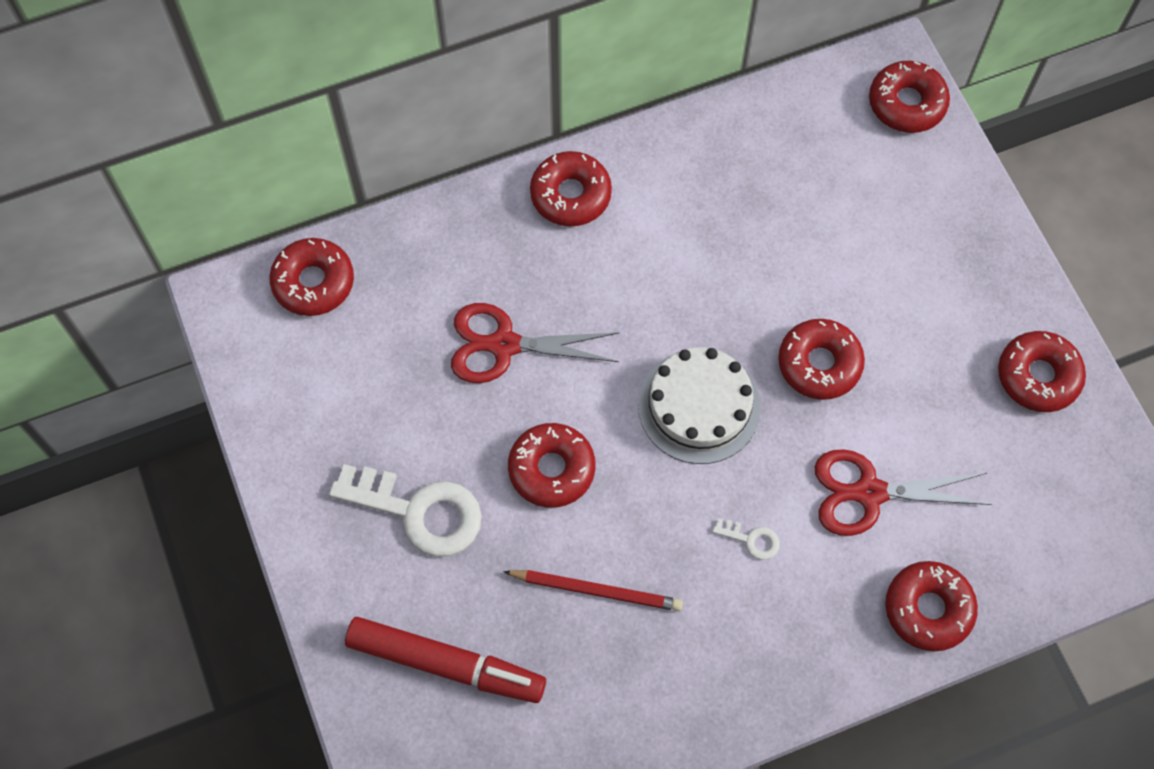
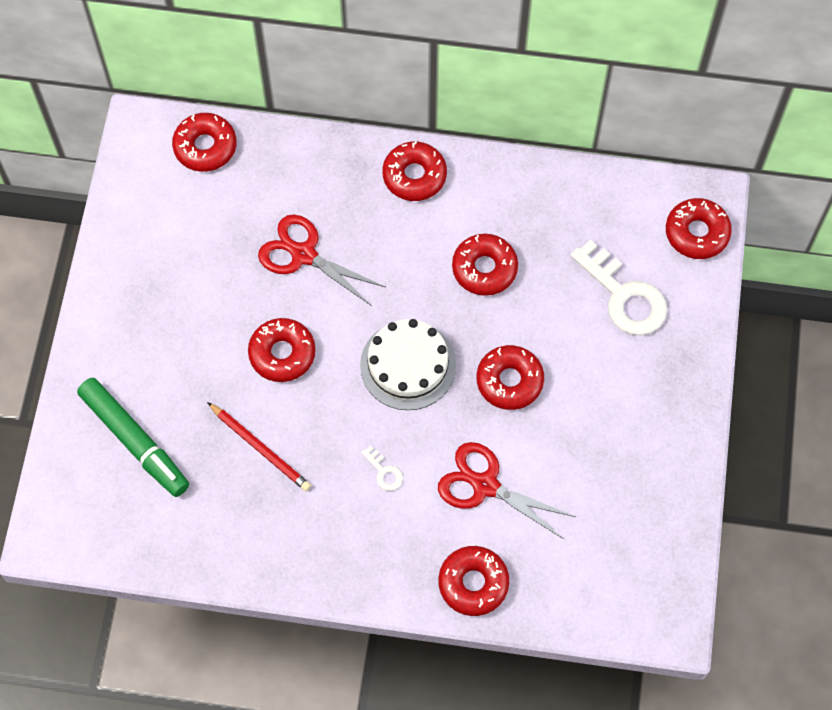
camera: 30 degrees right, 0 degrees up
(418, 511) = (179, 334): white key -> white key (624, 296)
(446, 664) = (135, 441): red marker -> green marker
(1038, 376) = (659, 472): red donut -> red donut (484, 269)

